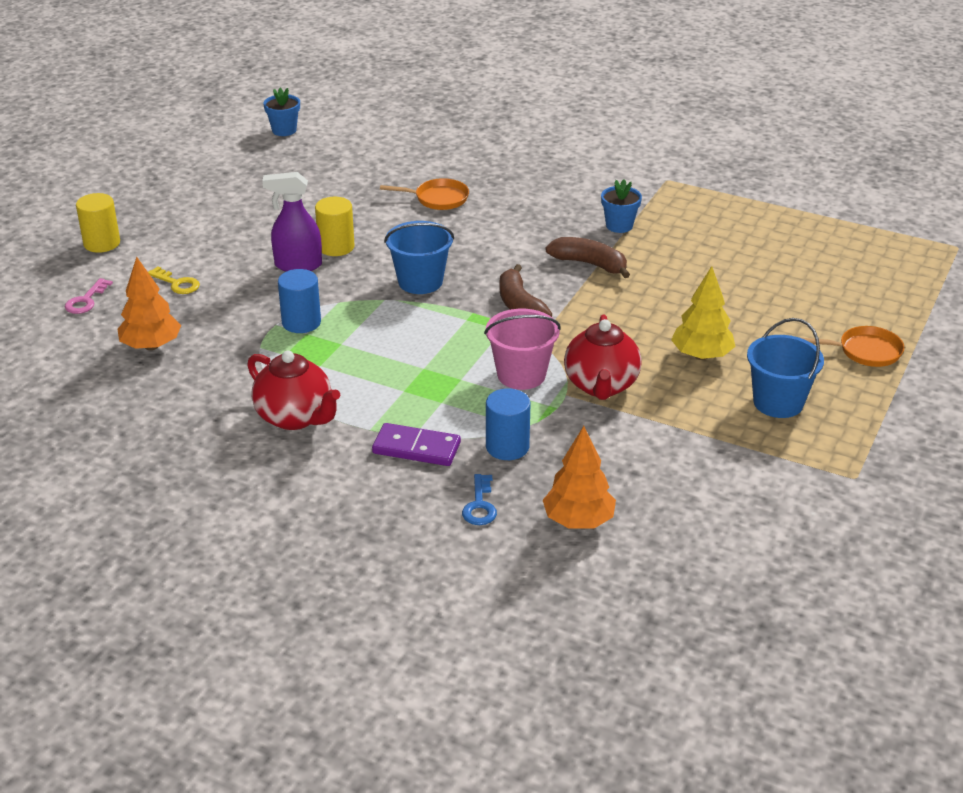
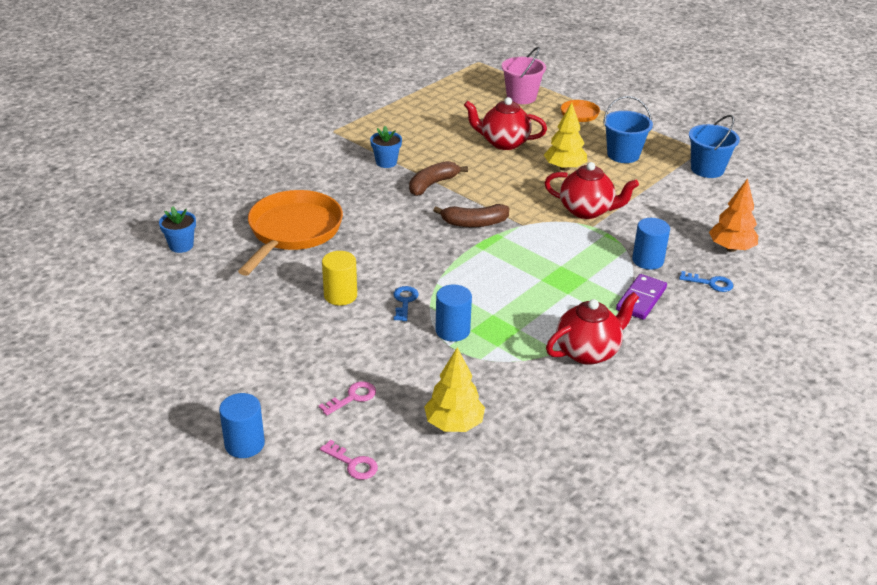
camera: 75 degrees left, 0 degrees up
(102, 243) = (244, 444): yellow cylinder -> blue cylinder
(151, 346) = (454, 424): orange tree -> yellow tree
(177, 283) = (352, 397): yellow key -> pink key
(284, 130) = (97, 296): blue flower pot -> blue flower pot (181, 246)
(297, 265) = (359, 321): purple spray bottle -> none
(341, 285) = (404, 301): none -> blue key
(420, 282) = (419, 261): blue bucket -> blue bucket (707, 169)
(438, 199) = (293, 232): orange pan -> orange pan, size x2.00
(521, 375) = (564, 239): pink bucket -> pink bucket (521, 97)
(733, 299) = (504, 143): none -> red teapot

